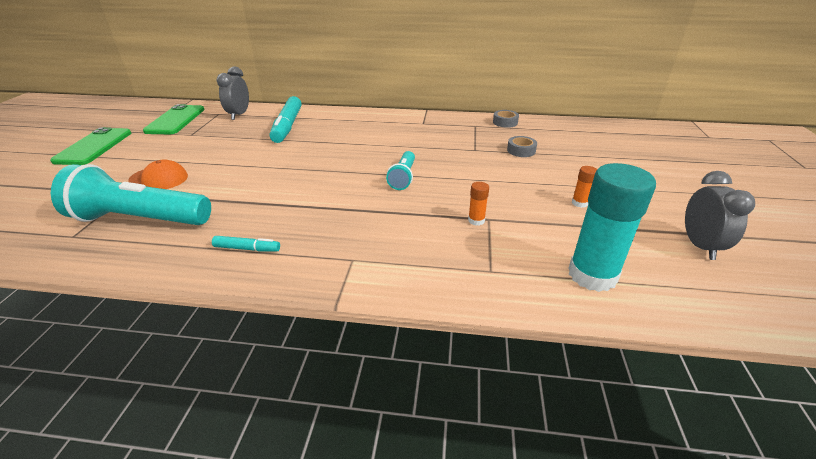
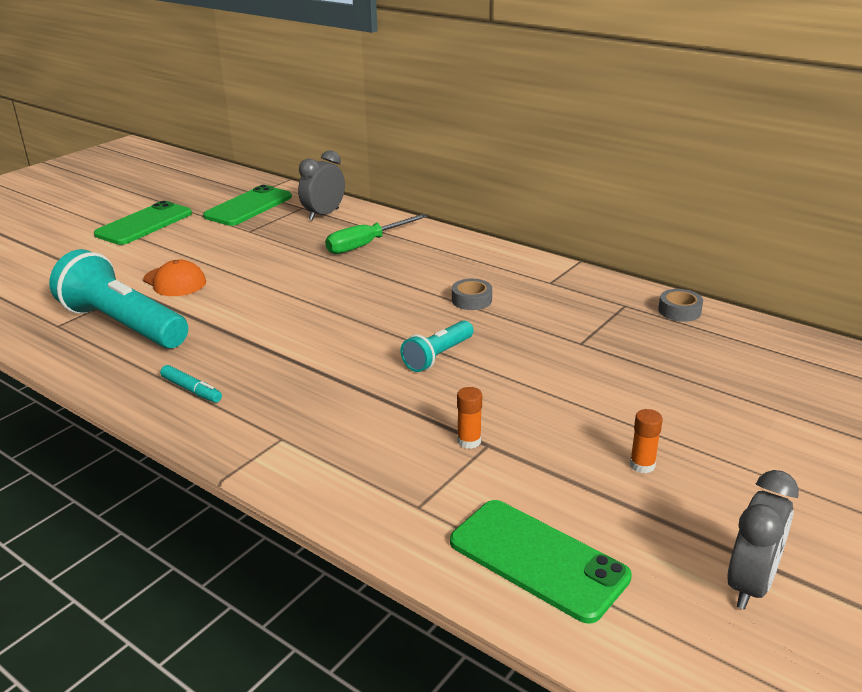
camera: 30 degrees right, 5 degrees down
(287, 126) = (366, 245): turquoise marker -> green screwdriver
(521, 150) = (649, 363): grey tape -> grey tape (471, 300)
(592, 275) = (538, 559): turquoise glue stick -> green phone

